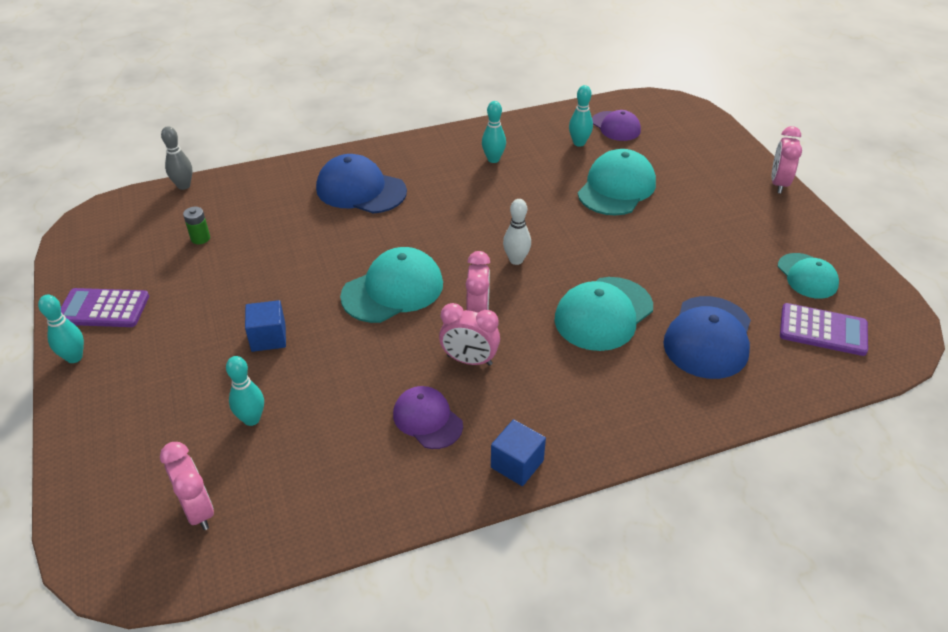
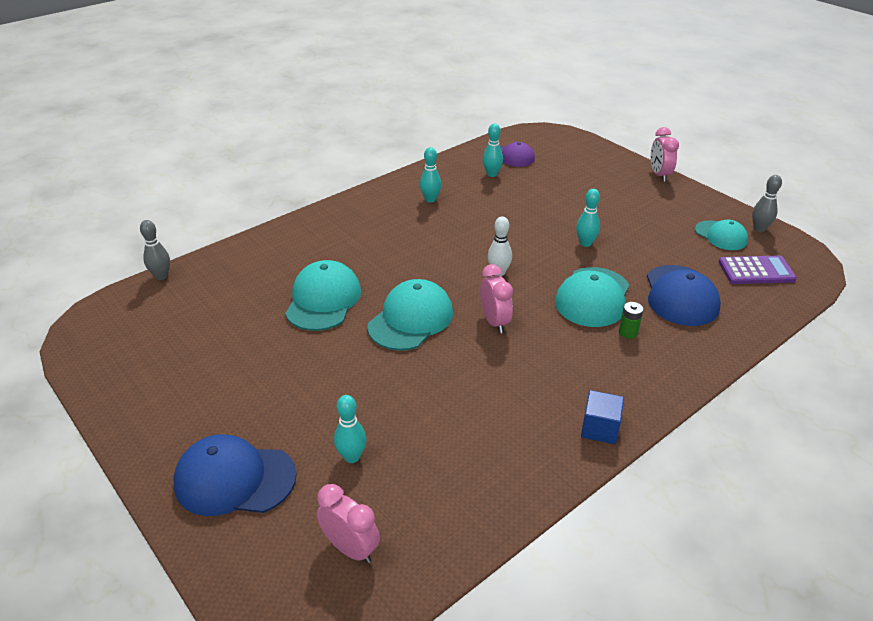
camera: 20 degrees left, 5 degrees down
(74, 357) = (143, 450): turquoise bowling pin -> turquoise bowling pin (585, 243)
(103, 309) = (146, 400): purple calculator -> none
(200, 238) = (206, 317): green battery -> green battery (628, 332)
(268, 337) = (324, 385): blue cube -> none
(360, 190) = (331, 246): blue cap -> blue cap (234, 479)
(427, 419) = (506, 414): purple cap -> none
(469, 360) = (510, 359): pink clock -> none
(616, 188) = (542, 202): turquoise cap -> turquoise cap (323, 300)
(863, 278) = (759, 228): none -> grey bowling pin

